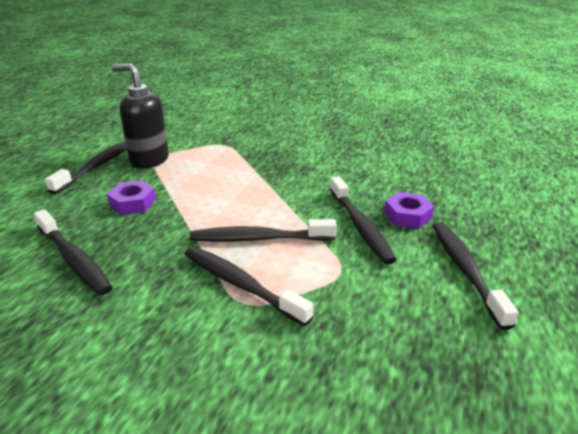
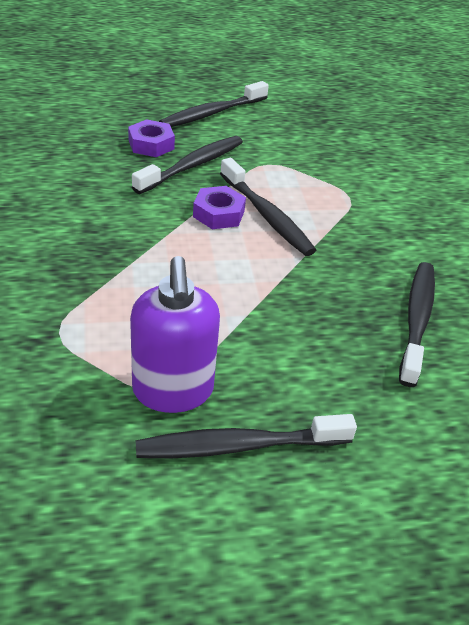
camera: 125 degrees left, 10 degrees up
(133, 203) = (292, 337): purple nut -> purple nut (219, 214)
(149, 160) = (173, 391): black soap dispenser -> purple soap dispenser
(241, 284) = (334, 205): black toothbrush -> none

